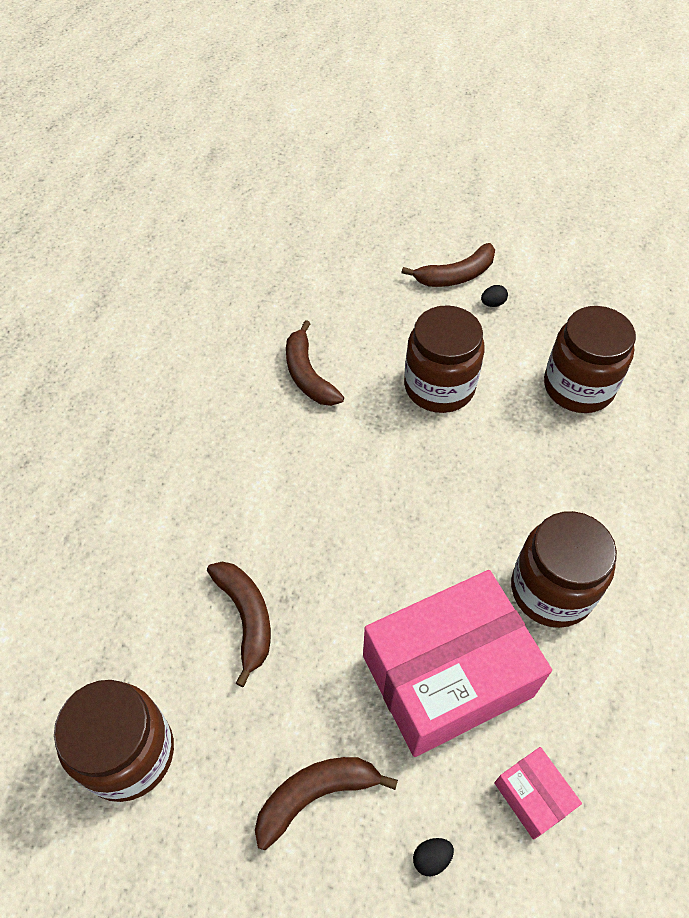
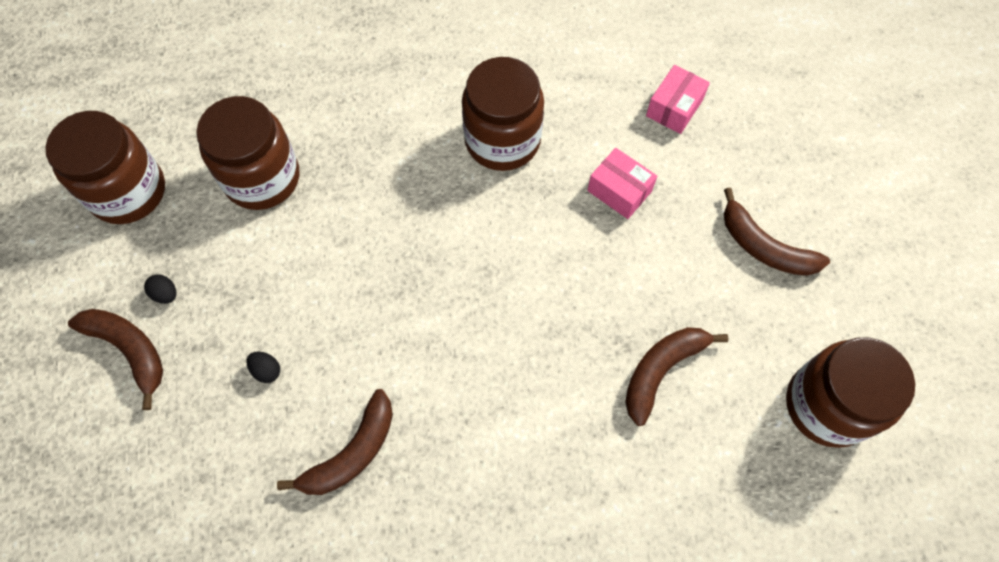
camera: 115 degrees left, 10 degrees up
(431, 858) = (754, 155): black egg -> black egg (267, 370)
(439, 386) = (313, 306): brown jar -> brown jar (128, 192)
(447, 676) = (619, 191): pink box -> pink box, size x0.42

